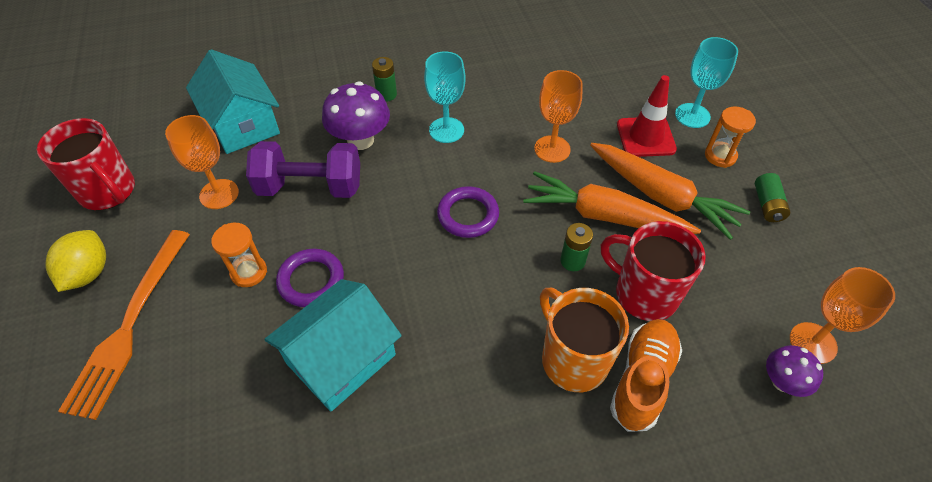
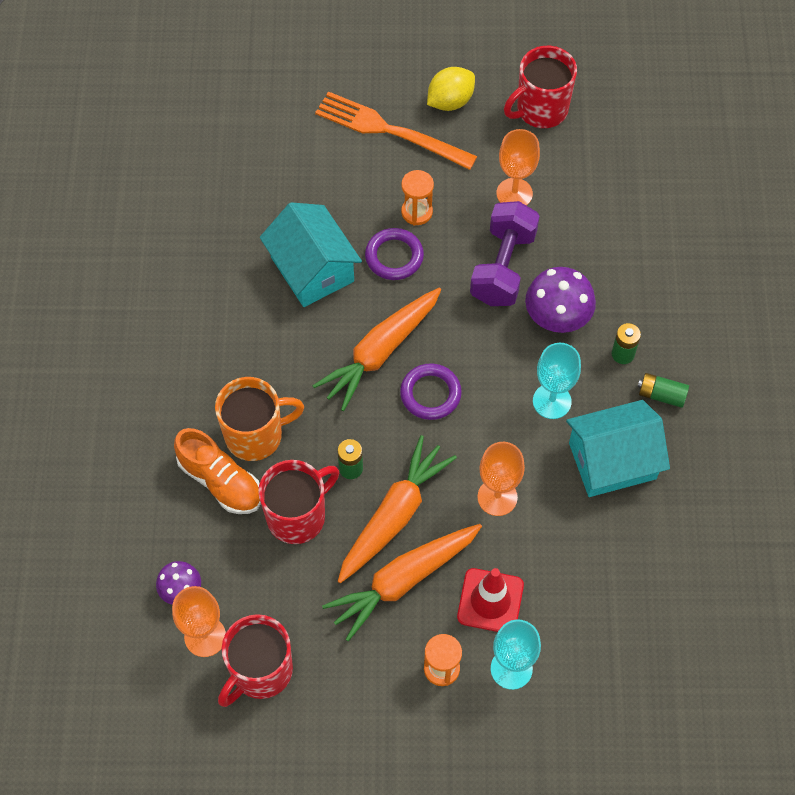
camera: 105 degrees right, 10 degrees up
(88, 273) = (450, 101): yellow lemon -> yellow lemon turned 60 degrees counterclockwise
(243, 124) = (606, 217): turquoise house -> turquoise house (612, 461)
(433, 266) = (380, 352): none -> orange carrot
(767, 205) = (362, 682): green battery -> green battery (661, 395)
(812, 284) = (260, 671): none -> red mug

